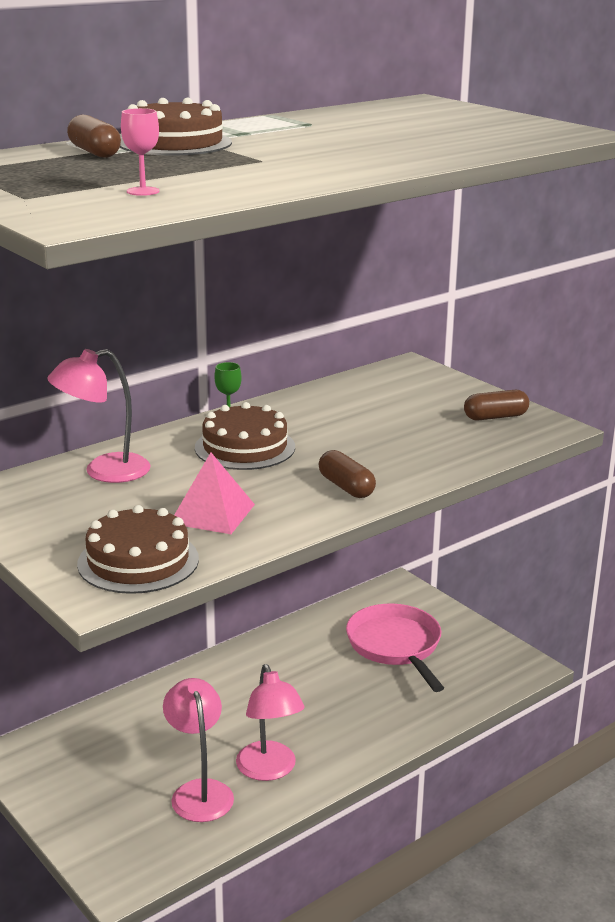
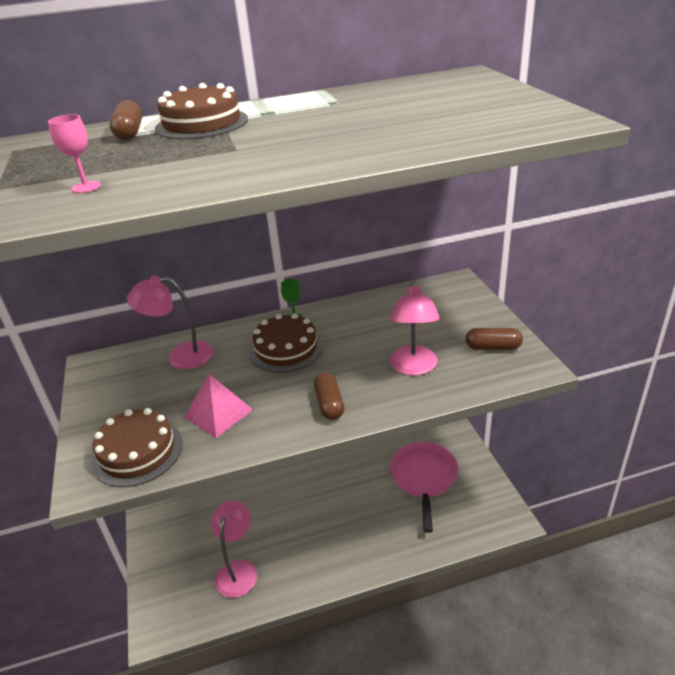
camera: 25 degrees right, 10 degrees up
(269, 770) = (289, 565): pink lamp -> pink lamp (413, 367)

